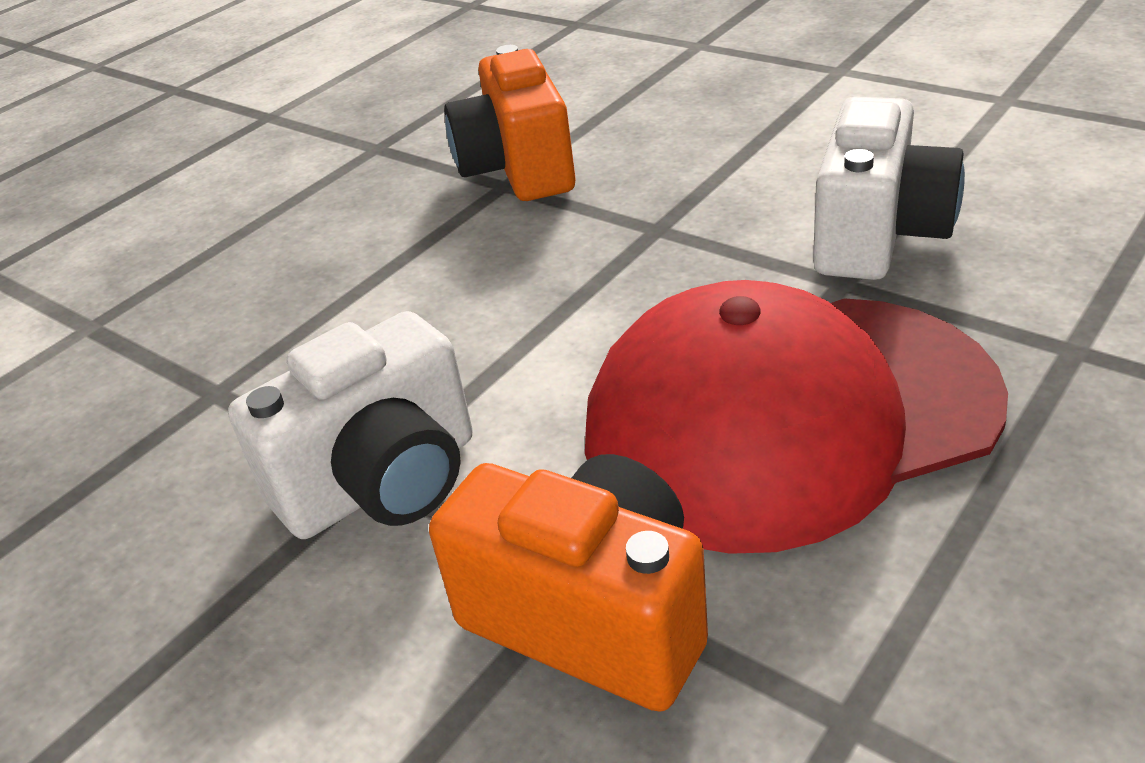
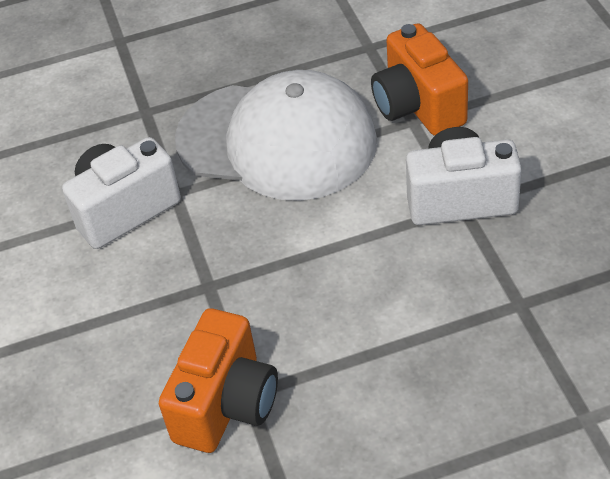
camera: 145 degrees left, 10 degrees up
(789, 417) = (277, 140): red cap -> white cap

